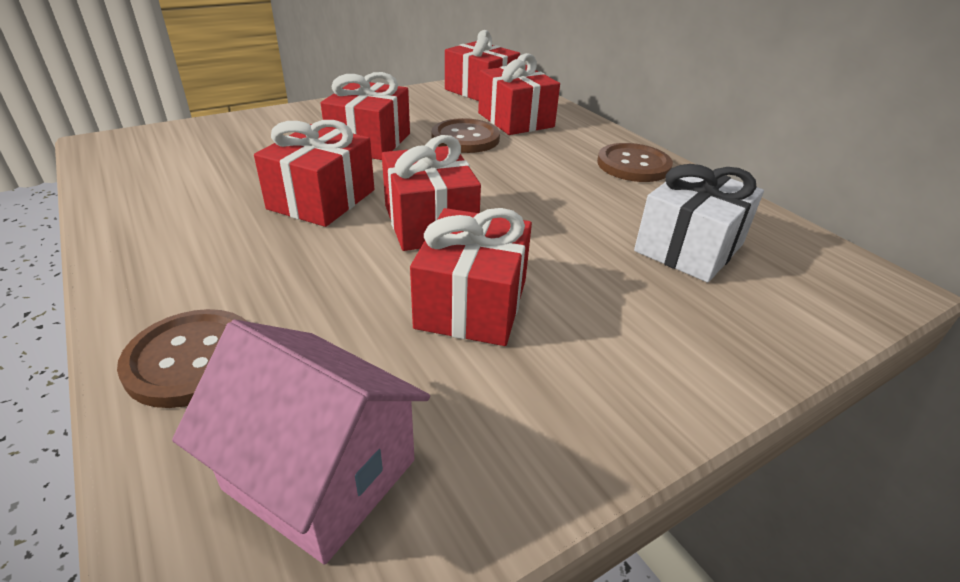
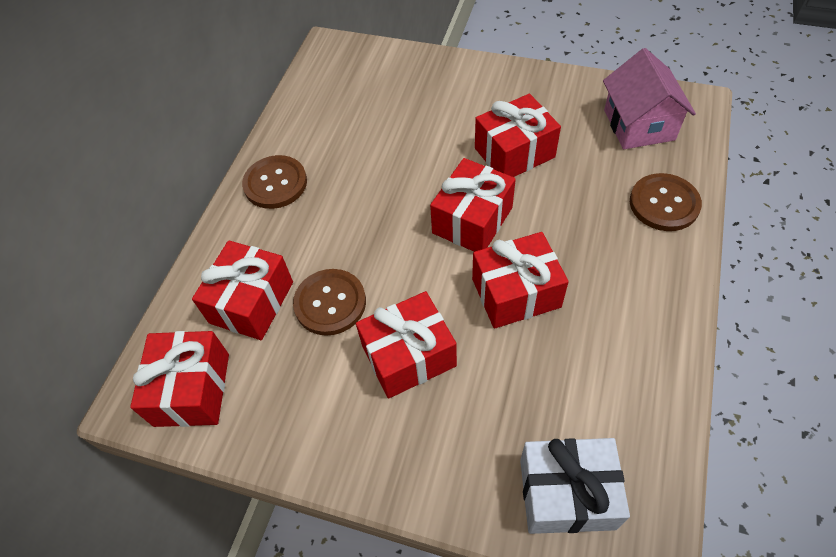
camera: 125 degrees left, 20 degrees up
(689, 248) = (368, 112): white gift -> white gift (567, 493)

